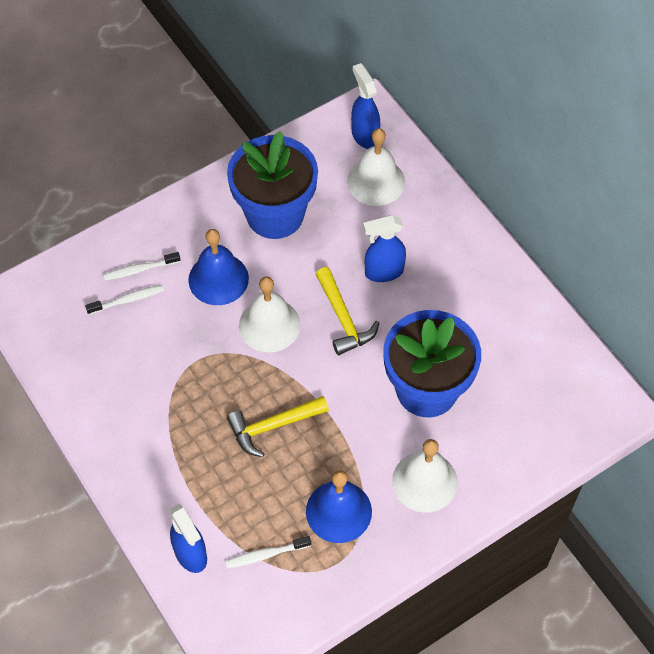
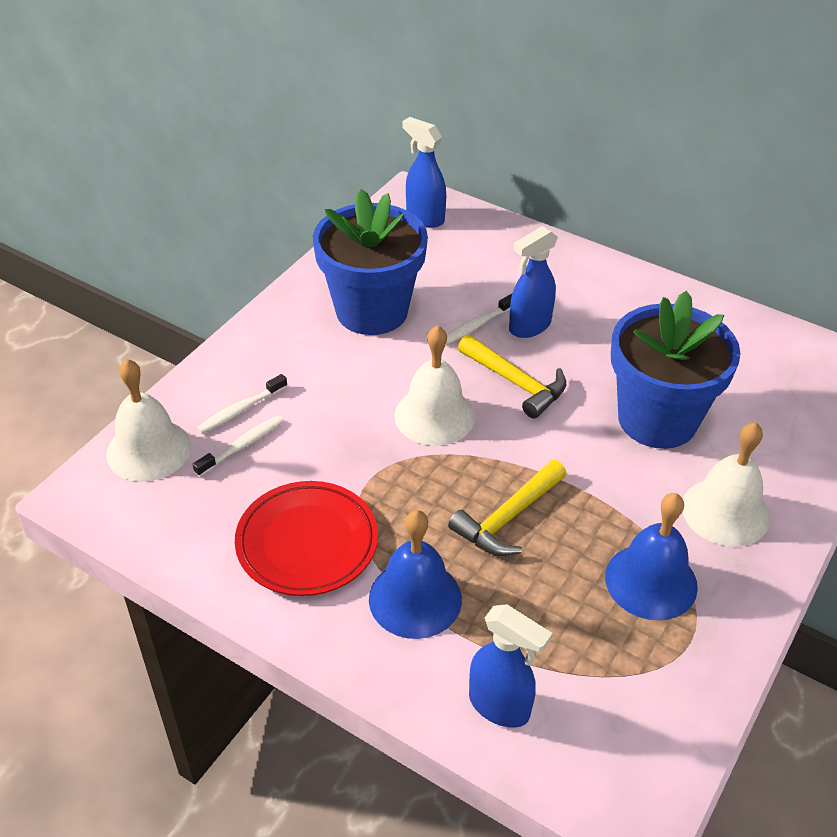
camera: 25 degrees left, 15 degrees down
(133, 392) = (307, 543): none -> red plate
(218, 279) = (344, 390): blue bell -> blue bell (415, 598)
(265, 555) = (597, 667): white toothbrush -> white toothbrush (476, 326)
(376, 181) = (464, 251): white bell -> white bell (148, 450)

